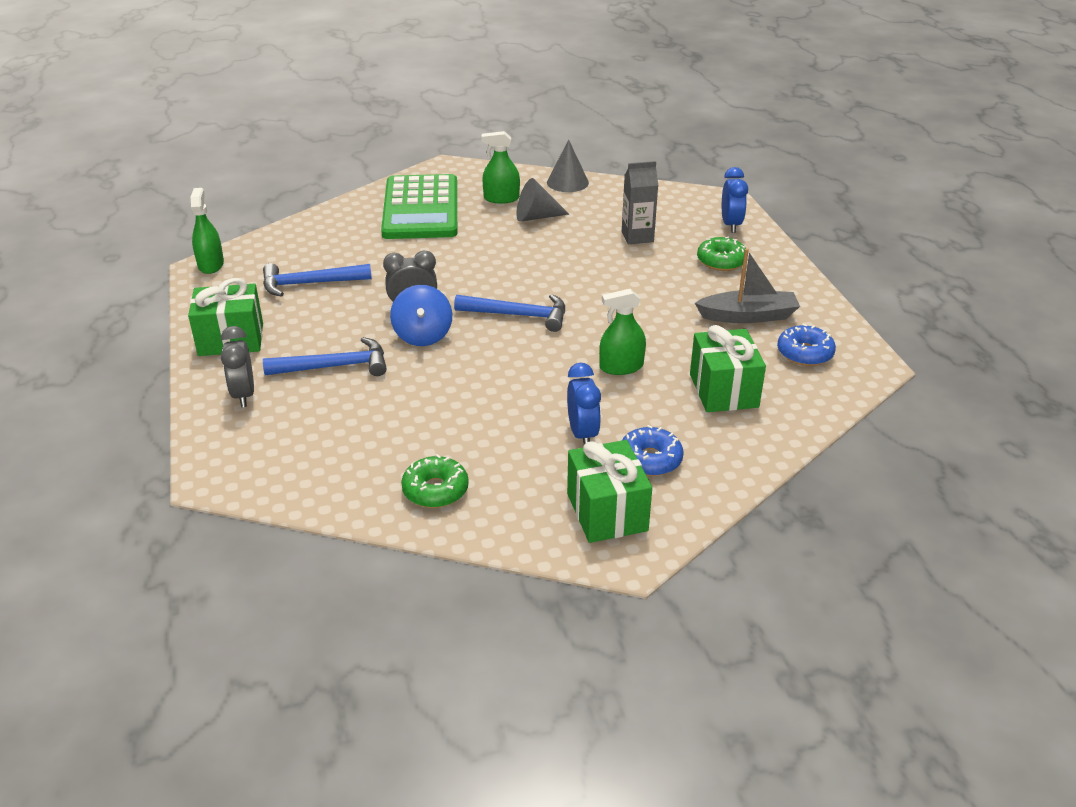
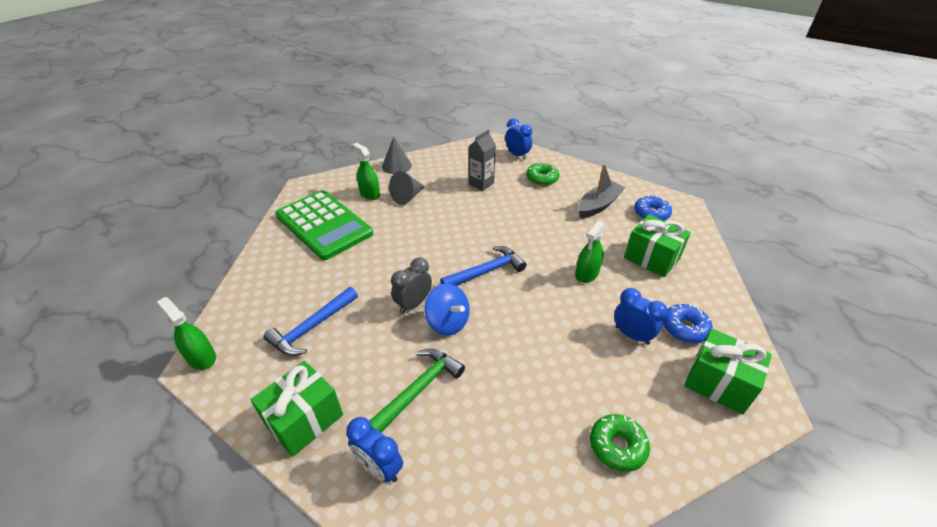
camera: 40 degrees left, 5 degrees up
(243, 395) = (379, 468): grey clock -> blue clock
(335, 366) = (419, 389): blue hammer -> green hammer
(501, 198) = (370, 194): green spray bottle -> green spray bottle turned 90 degrees clockwise

